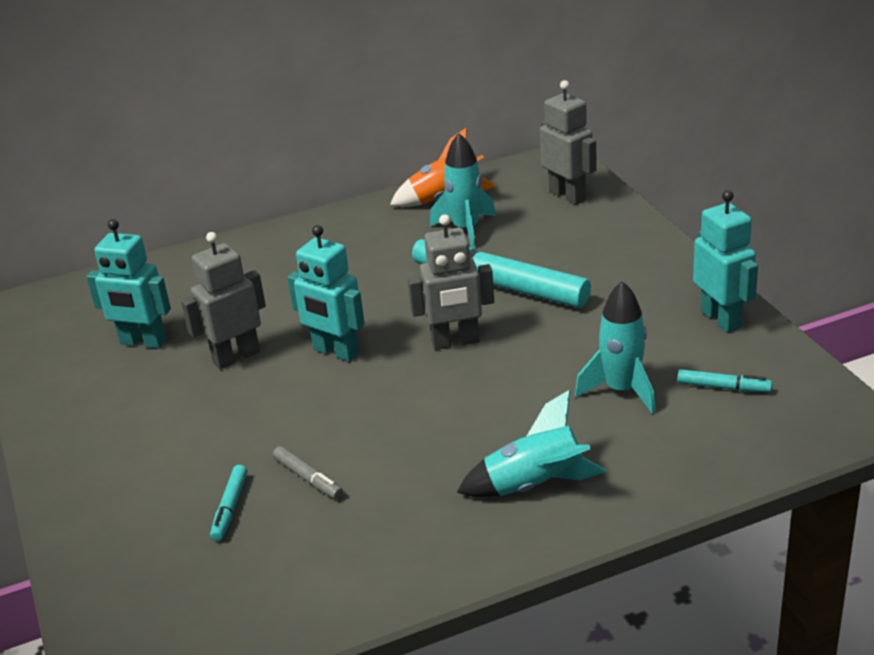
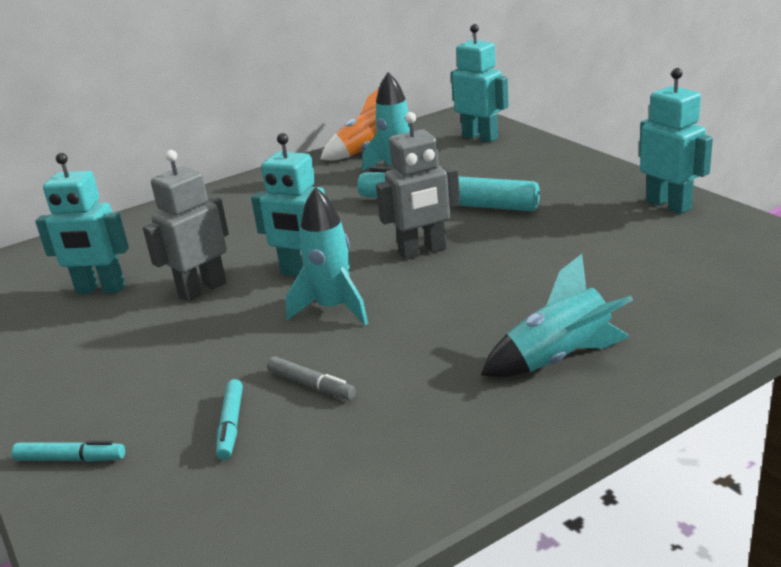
camera: 10 degrees left, 5 degrees down
(567, 195) = (480, 137): grey robot -> turquoise robot
(621, 390) = (605, 269): turquoise rocket -> turquoise rocket (333, 309)
(723, 387) = (703, 254): turquoise marker -> turquoise marker (71, 459)

